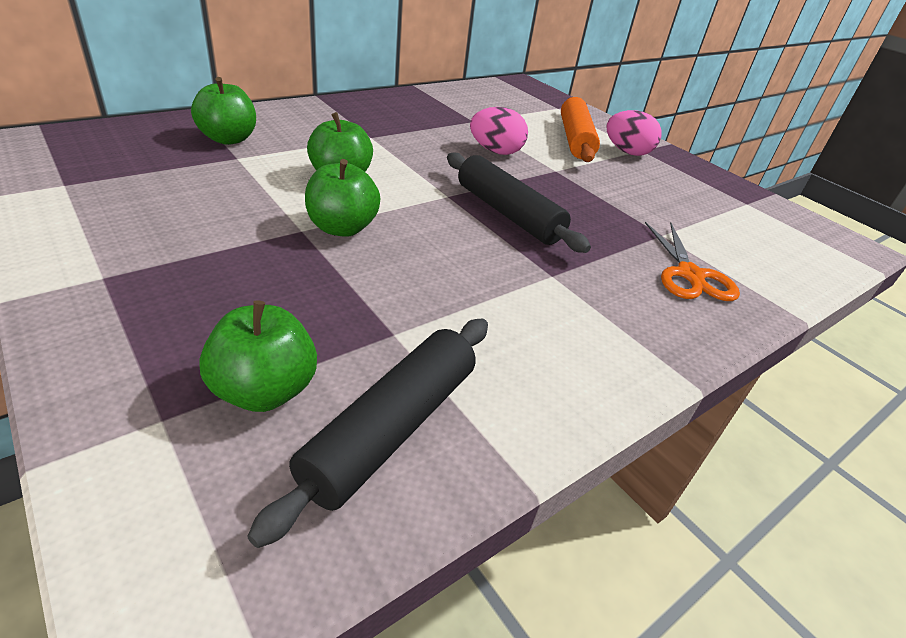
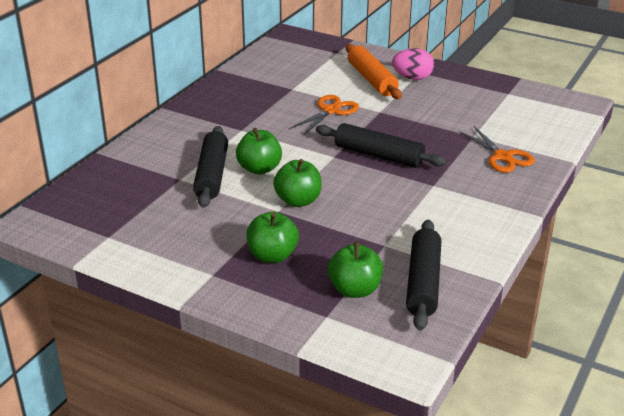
camera: 20 degrees left, 5 degrees down
(228, 139) = (156, 167): green apple -> green apple (272, 255)
(277, 165) = (211, 175): none -> black rolling pin
(495, 151) = (331, 111): pink egg -> orange scissors

